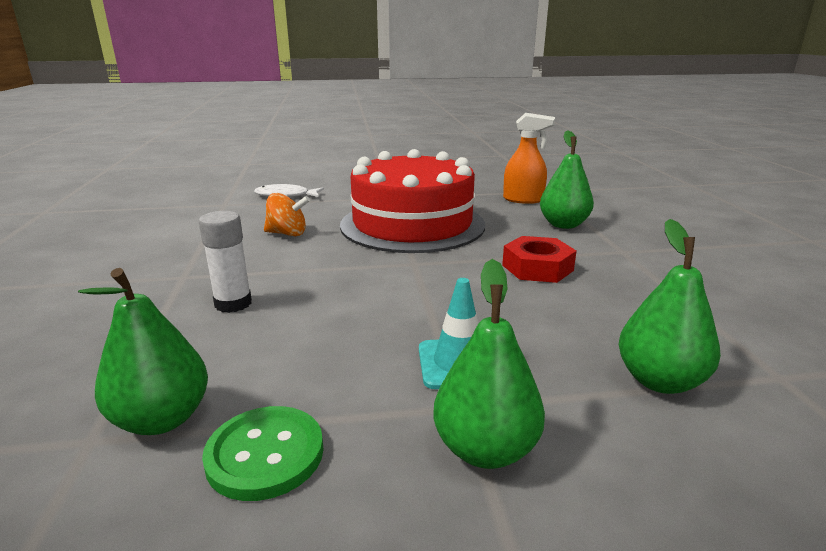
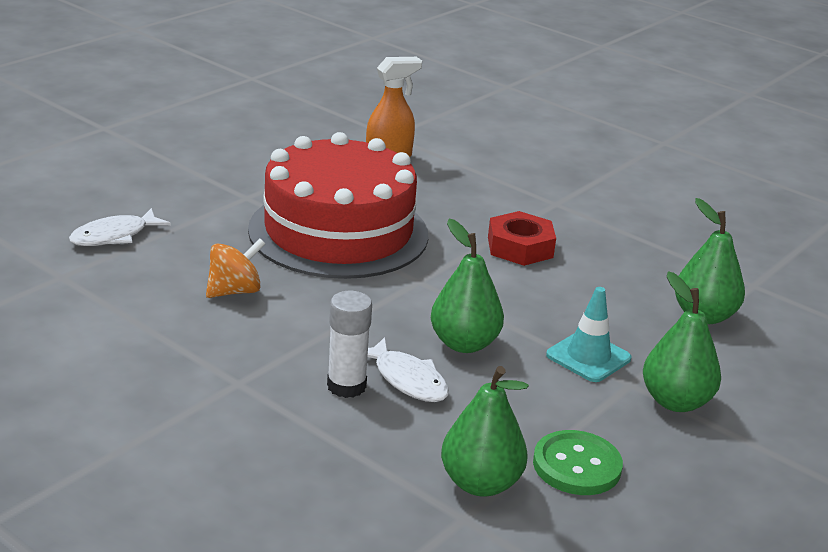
camera: 45 degrees left, 5 degrees up
(278, 317) = (407, 380): none -> white fish
(563, 225) = (472, 184): green pear -> green pear (464, 343)

